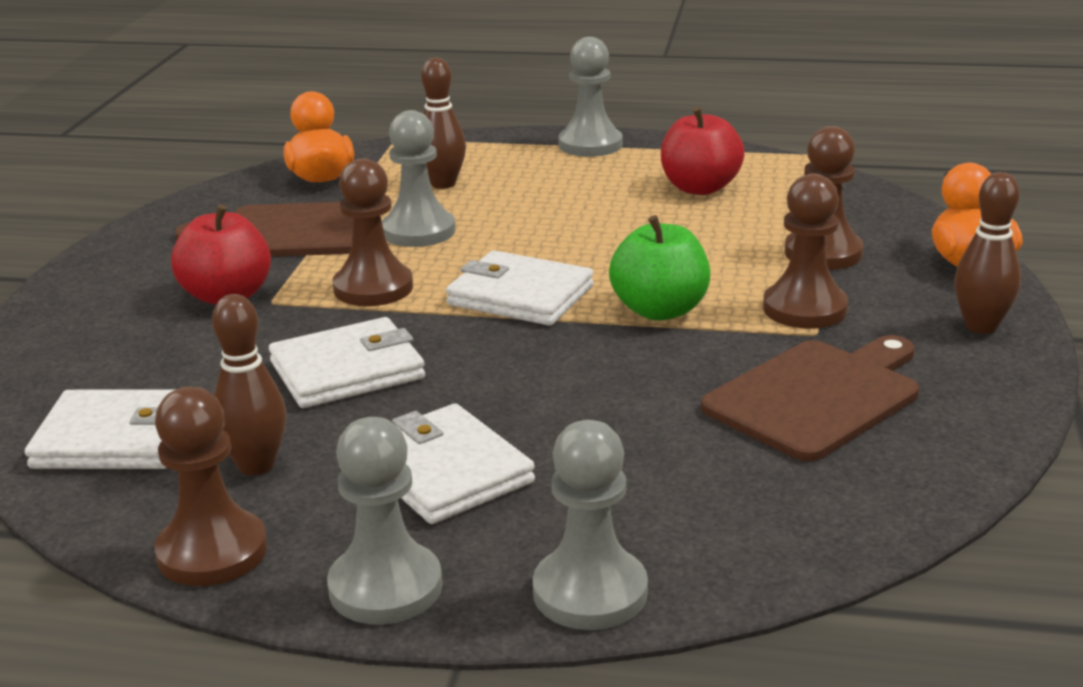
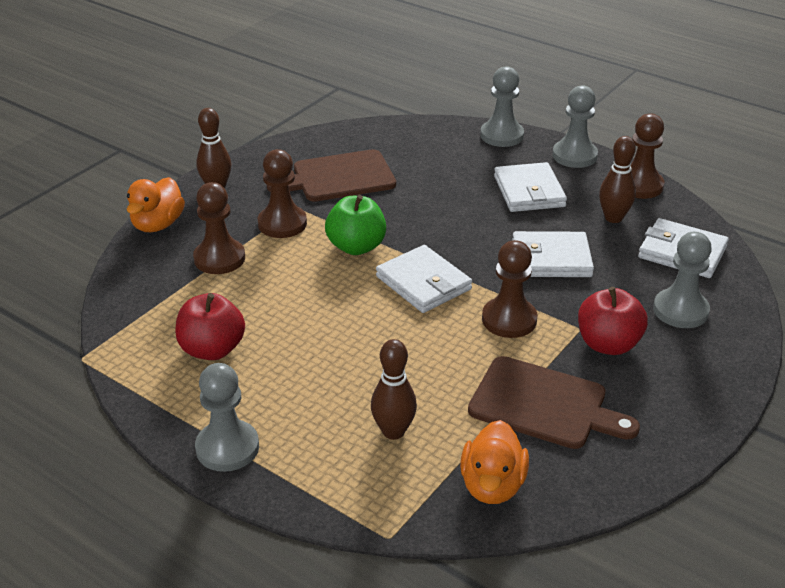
camera: 155 degrees left, 10 degrees up
(418, 231) = (449, 371): grey pawn -> grey pawn (680, 310)

